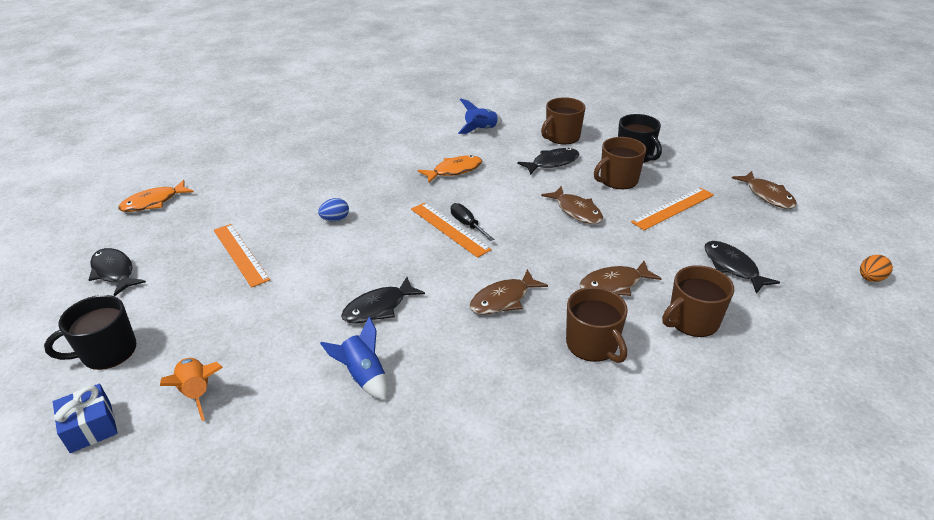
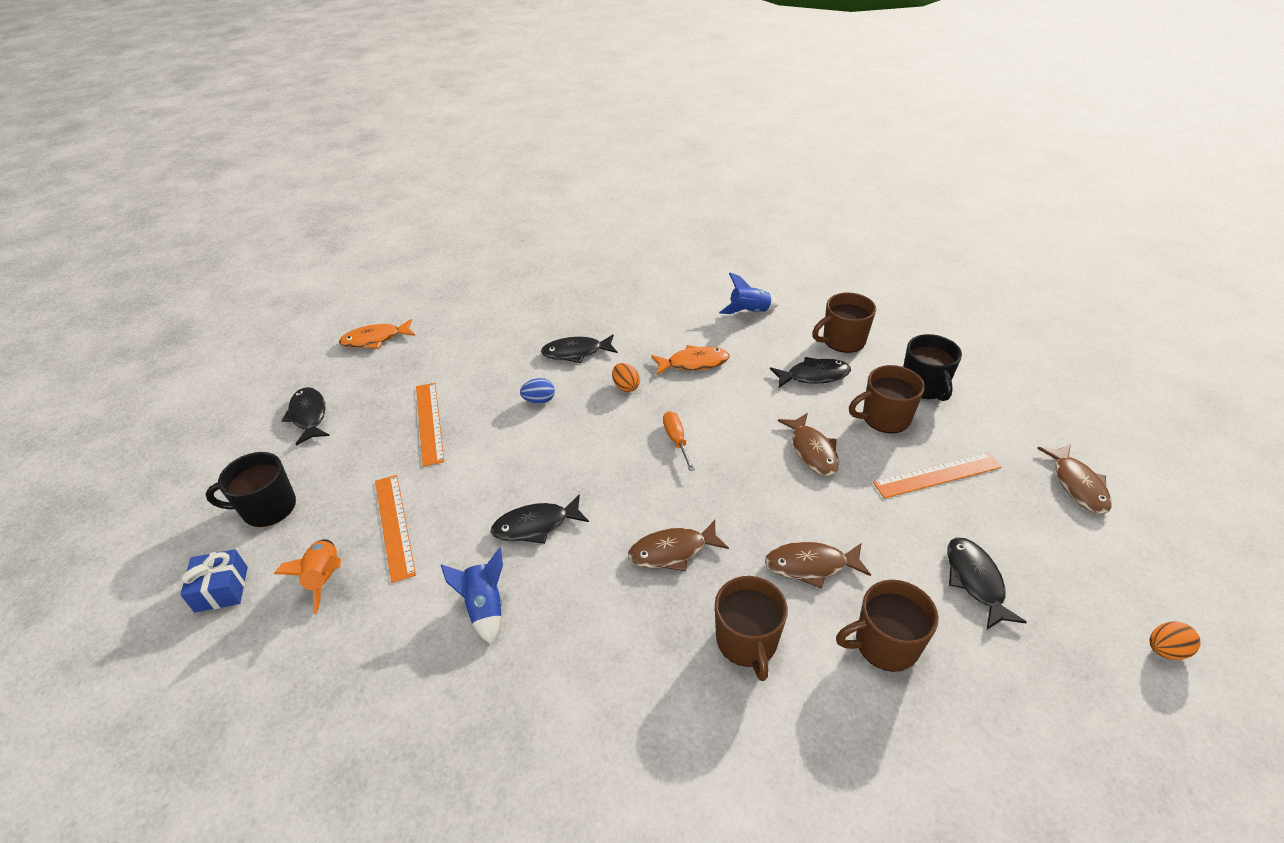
camera: 20 degrees right, 5 degrees up
(350, 180) = (576, 352): none -> black fish
(406, 196) = (626, 386): none -> orange egg
(449, 229) = (654, 441): orange ruler -> orange ruler (394, 526)
(467, 225) = (676, 440): black screwdriver -> orange screwdriver

